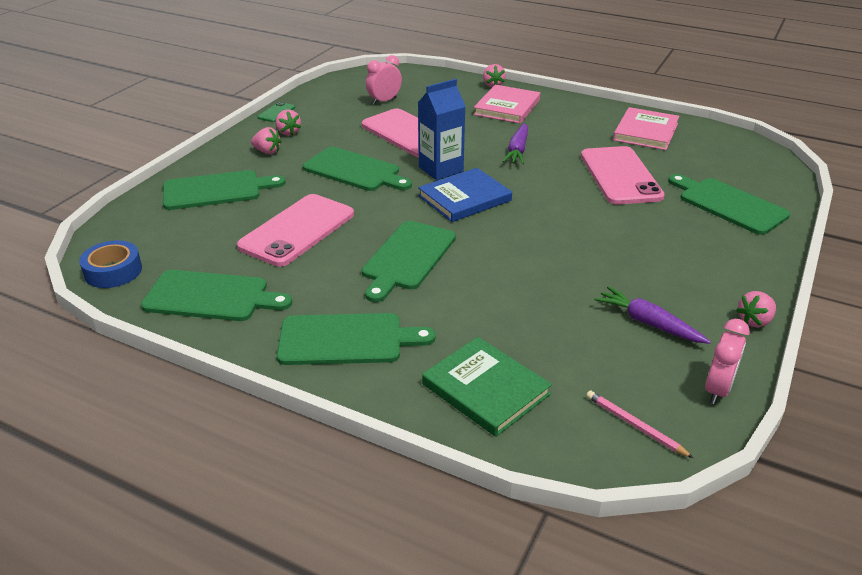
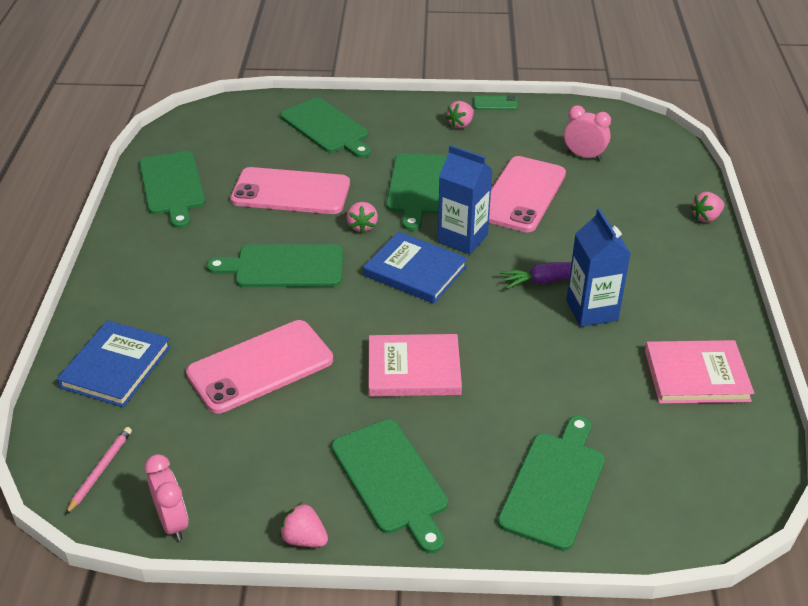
camera: 65 degrees right, 5 degrees up
(113, 271) = (181, 130): blue tape -> none
(267, 152) = (414, 127): pink strawberry -> pink strawberry (362, 226)
(346, 339) = (149, 271): green cutting board -> green cutting board (391, 480)
(485, 389) = (116, 366): green book -> blue book
(507, 107) = (654, 244): pink book -> pink book (414, 369)
(561, 145) = (591, 310): none -> blue carton
(620, 176) = (554, 375): pink phone -> pink phone (260, 367)
(648, 323) = (259, 453): purple carrot -> none
(717, 389) = (173, 522): pink clock -> pink clock turned 120 degrees counterclockwise

